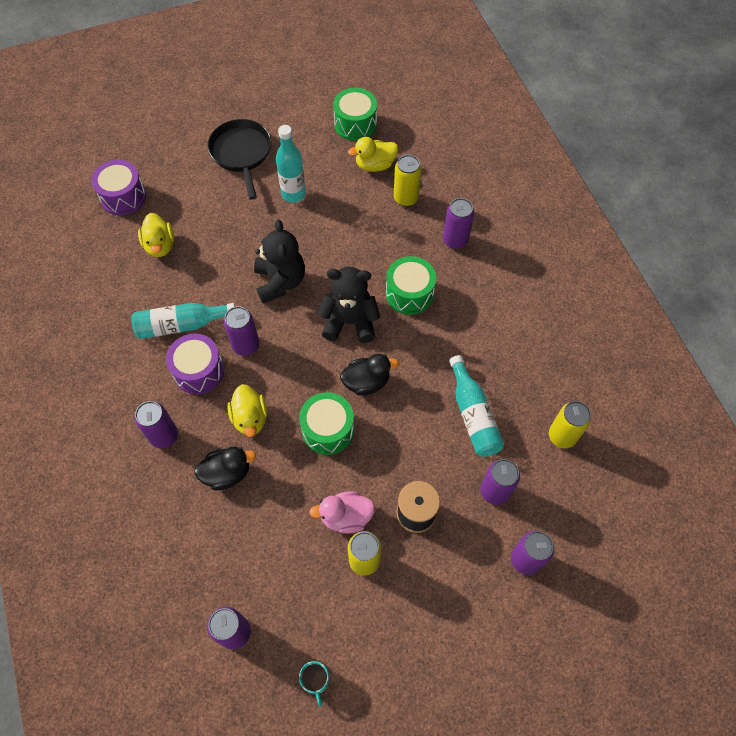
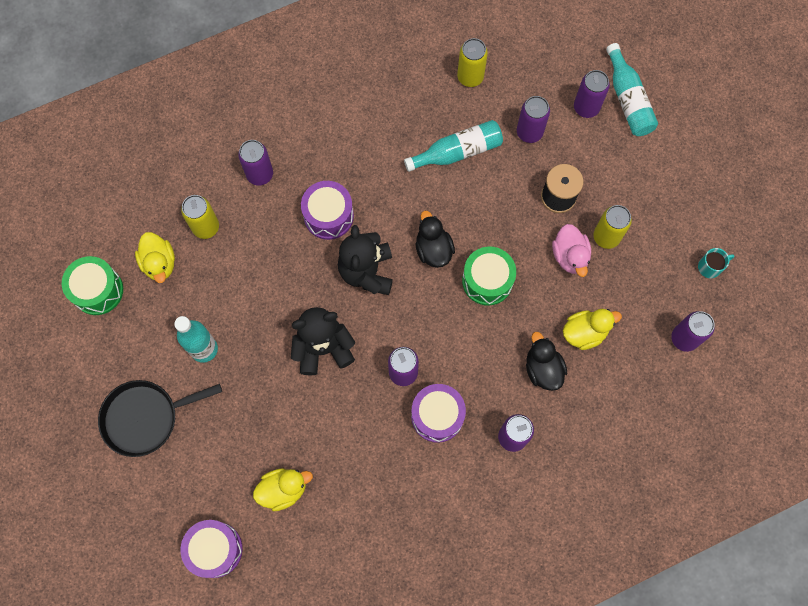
camera: 95 degrees left, 10 degrees up
(181, 325) = (385, 445): turquoise bottle -> turquoise bottle (628, 99)
(250, 418) = (484, 356): yellow duck -> yellow duck (584, 332)
(409, 293) = (328, 216): green drum -> purple drum

